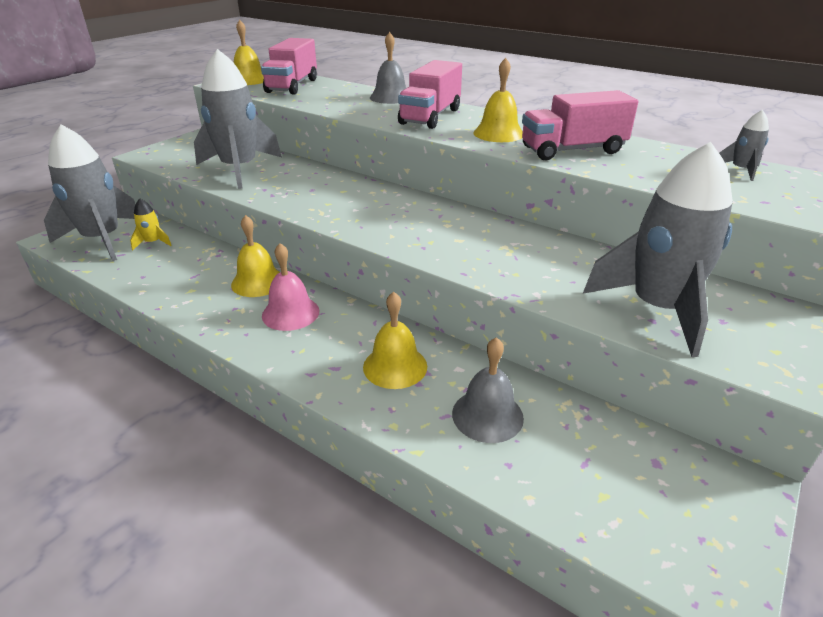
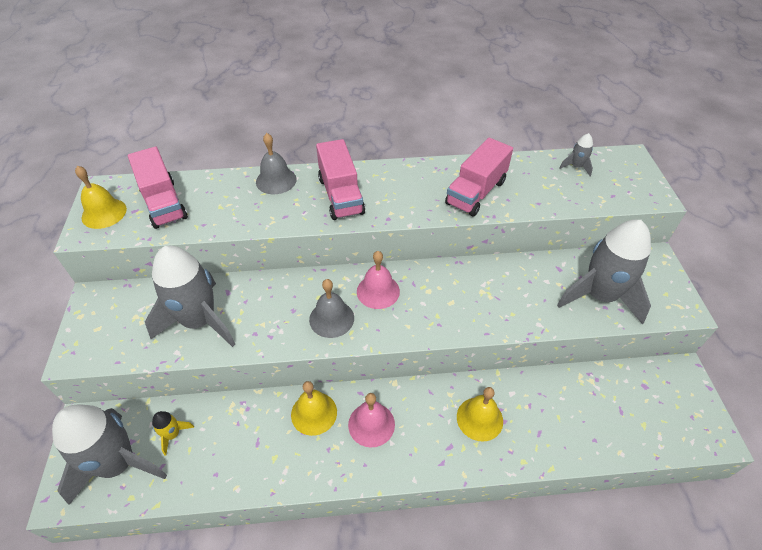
camera: 40 degrees left, 15 degrees up
(399, 207) = (378, 291): none -> pink bell
(487, 415) = (557, 416): grey bell -> grey bell (331, 318)
(498, 133) = (412, 195): yellow bell -> none

